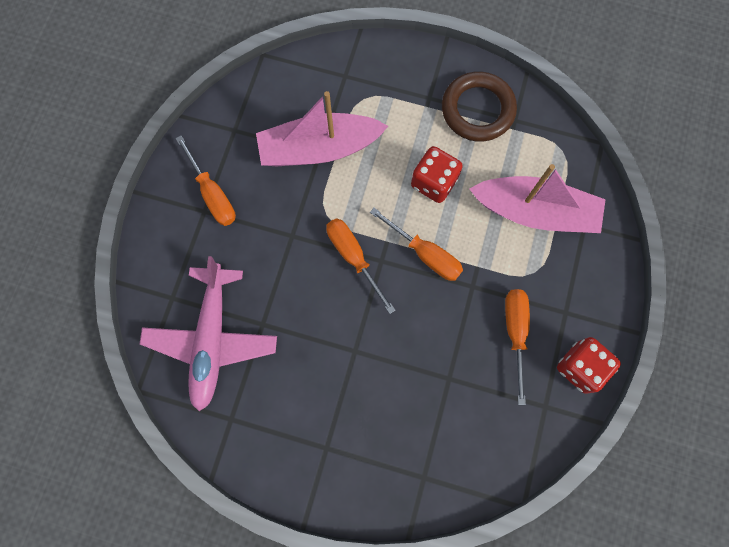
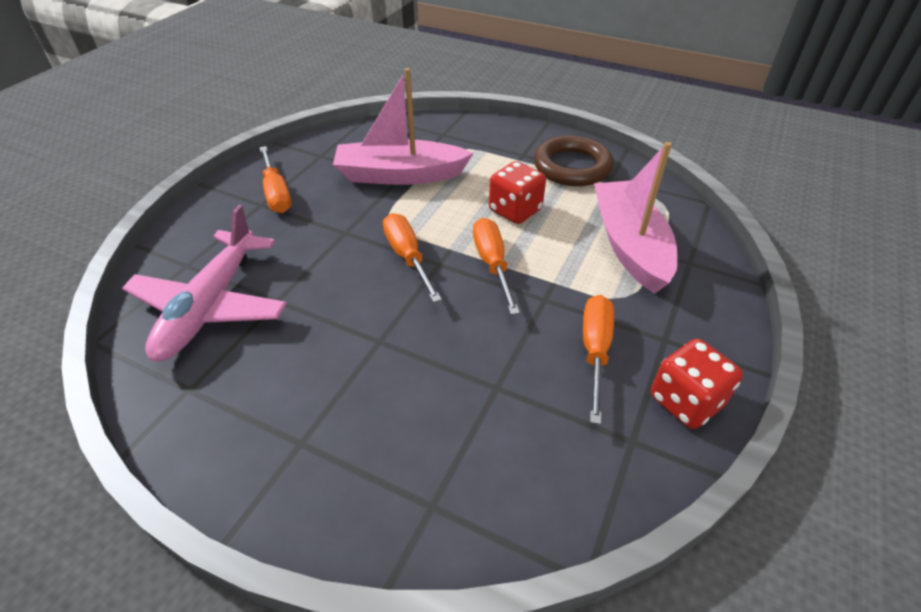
camera: 10 degrees right, 30 degrees down
(425, 254) = (492, 264): orange screwdriver -> orange screwdriver turned 150 degrees counterclockwise
(535, 212) = (629, 245): pink boat -> pink boat turned 120 degrees counterclockwise

